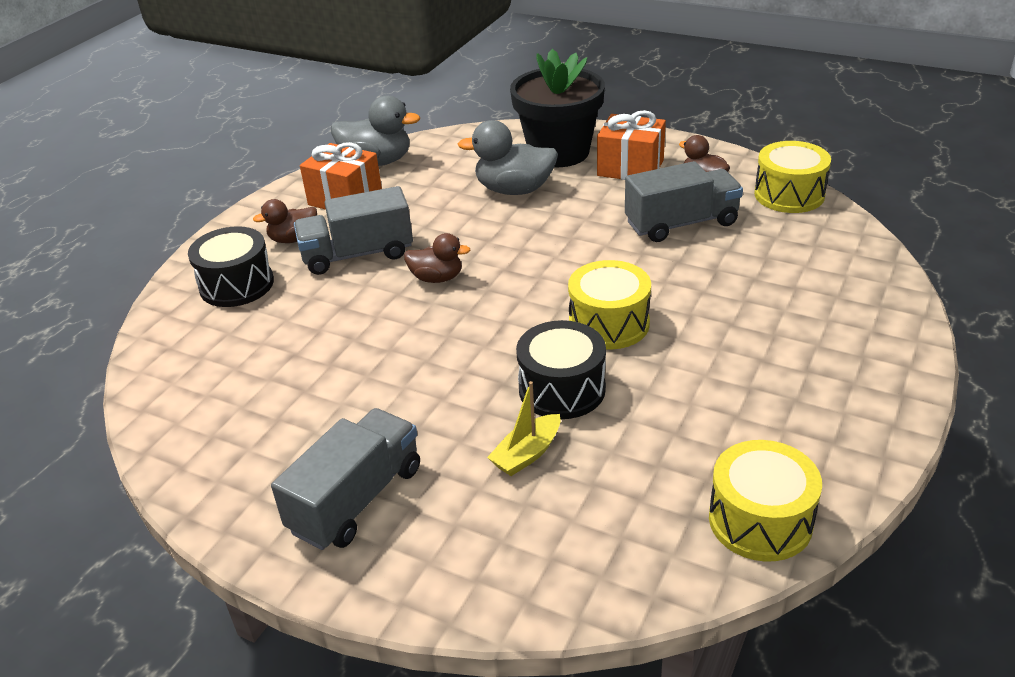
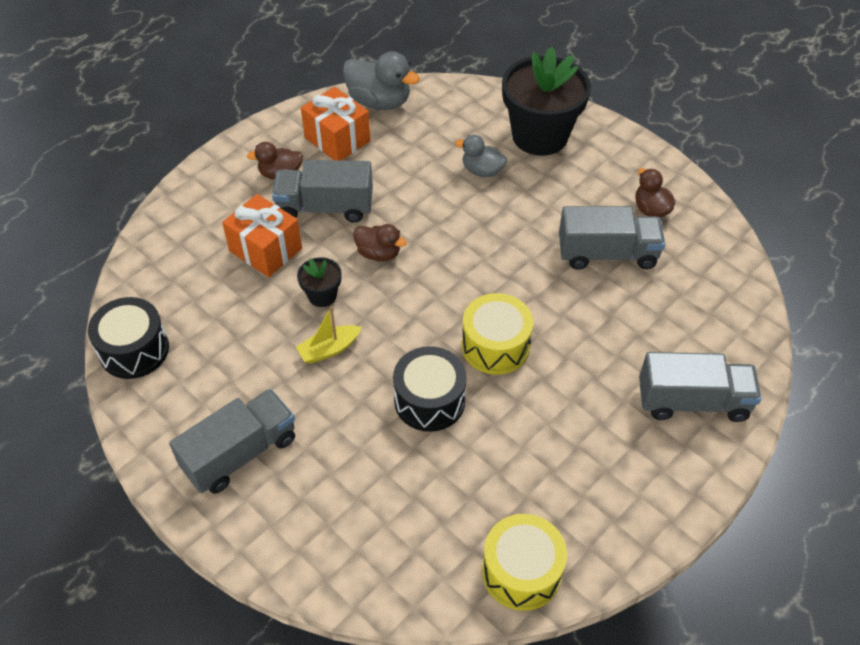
camera: 15 degrees right, 15 degrees up
(237, 285) = (220, 212): black drum -> black drum (134, 350)
(389, 328) = (322, 295): none -> black flower pot
(514, 190) = (482, 171): grey duck -> grey duck, size x0.61
(527, 454) = (377, 453): yellow boat -> yellow boat (329, 349)
(630, 168) = (594, 173): orange gift -> orange gift (265, 250)
(789, 195) = (719, 248): yellow drum -> none
(845, 318) = (693, 401): none -> grey truck

